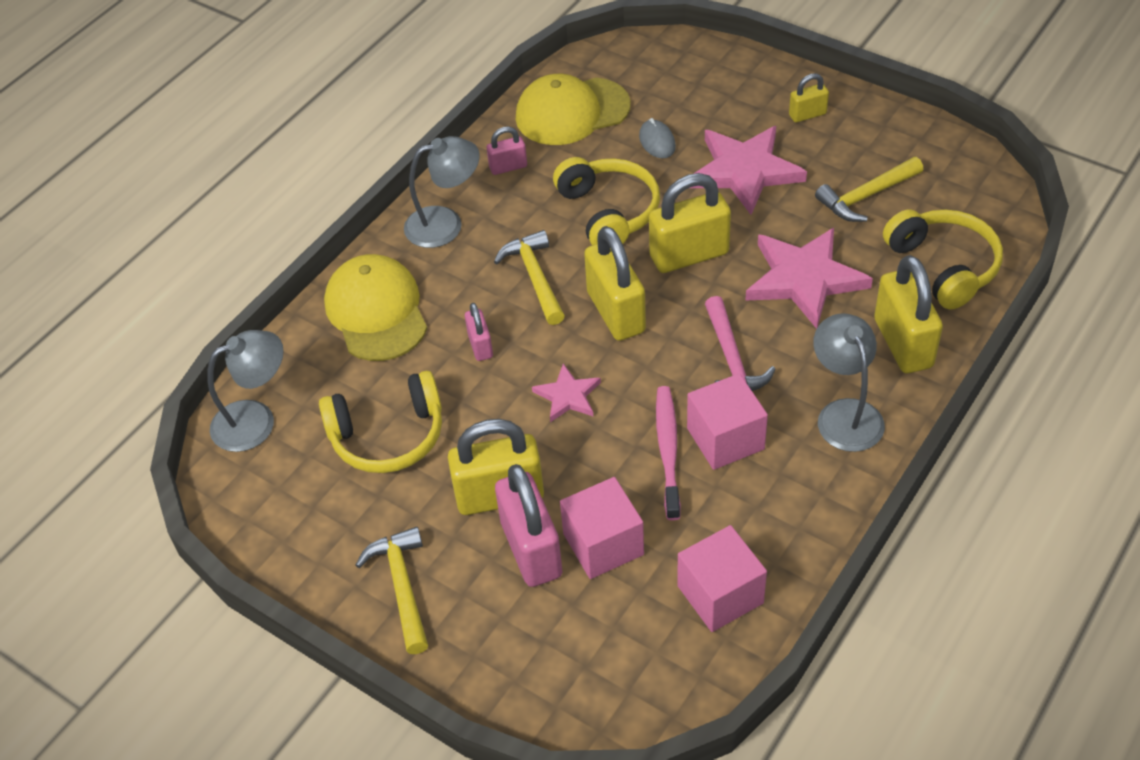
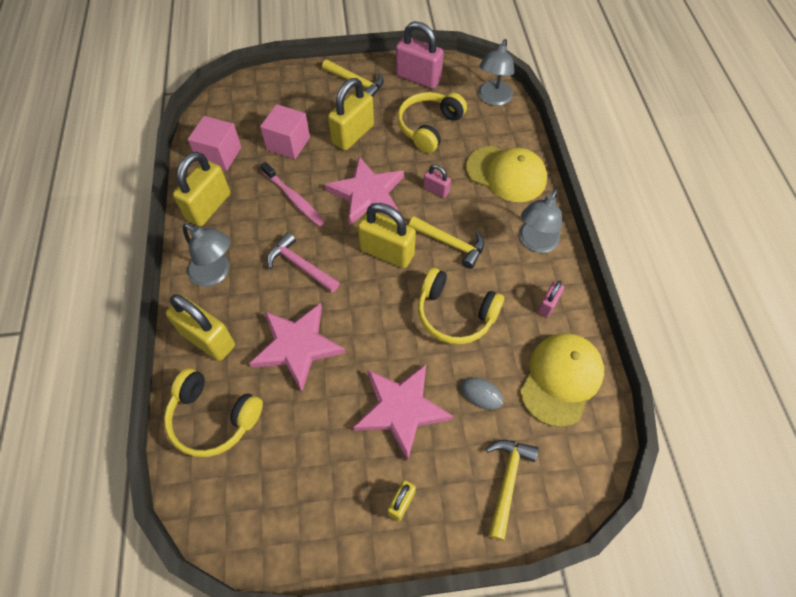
camera: 135 degrees right, 10 degrees up
(531, 549) = (317, 124): pink padlock -> pink padlock (418, 78)
(568, 396) = (367, 194): pink star -> pink star, size x1.90
(689, 255) = (380, 316): yellow padlock -> yellow padlock (209, 207)
(725, 439) = (270, 221): pink cube -> none
(866, 196) = (302, 446): yellow hammer -> yellow hammer (507, 481)

